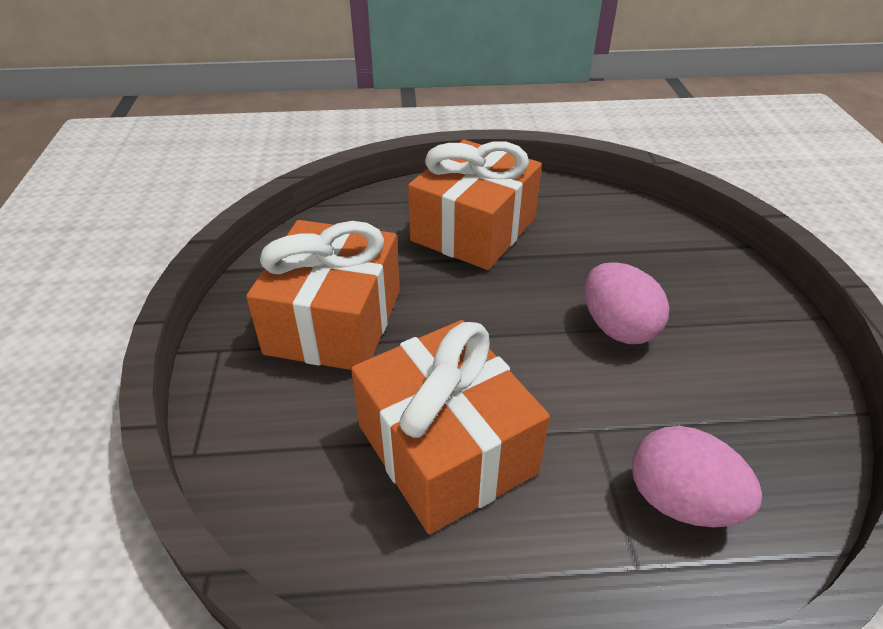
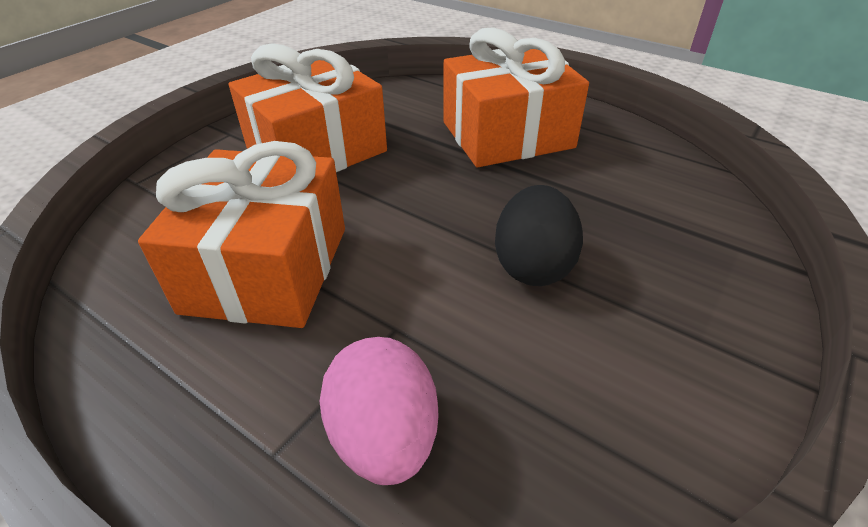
camera: 40 degrees right, 0 degrees up
(618, 328) = (533, 265): pink egg -> black egg

